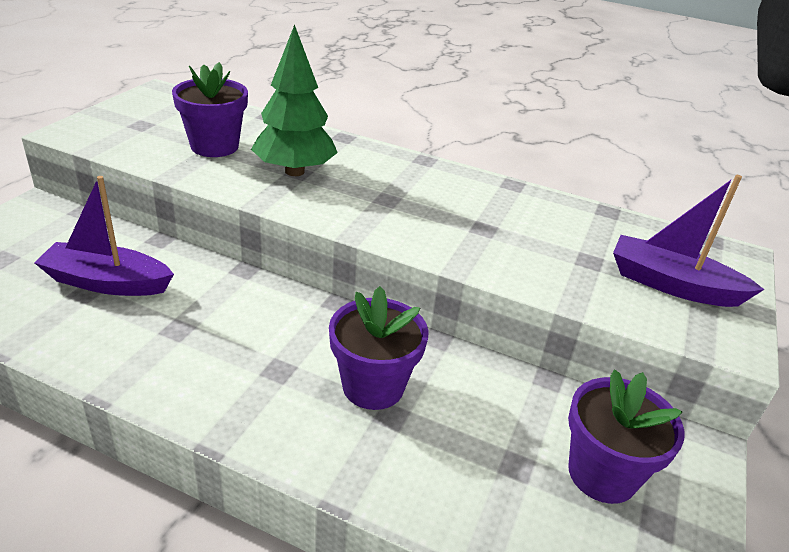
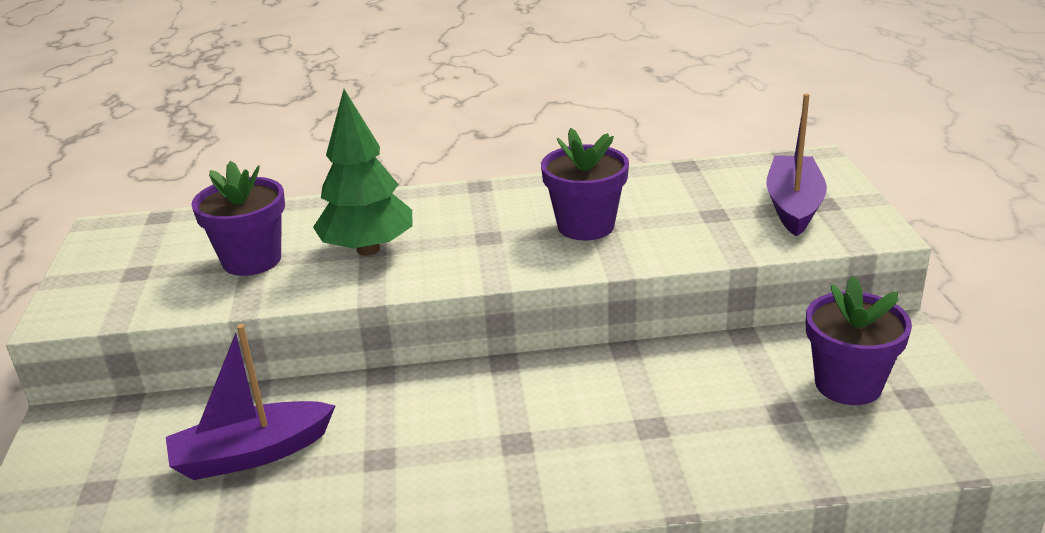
camera: 25 degrees left, 5 degrees down
(373, 386) = (612, 413): purple flower pot -> purple flower pot (586, 226)
(672, 285) = (793, 206): purple boat -> purple boat turned 105 degrees clockwise

